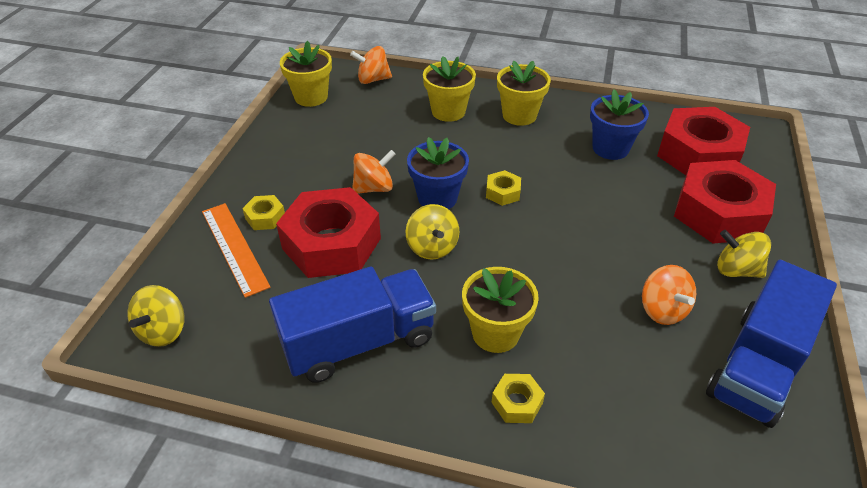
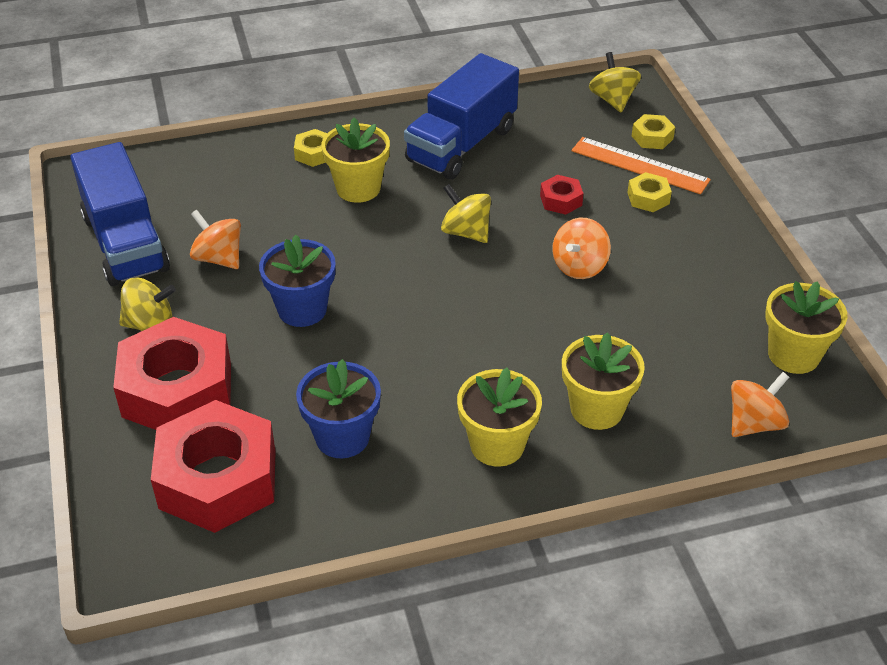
camera: 150 degrees right, 0 degrees up
(331, 243) = (561, 200): red nut -> red nut, size x0.42
(437, 198) = (503, 282): blue flower pot -> blue flower pot (302, 309)
(503, 193) = (438, 316): yellow nut -> yellow nut (652, 137)
(757, 366) = (125, 243): blue truck -> blue truck turned 150 degrees clockwise

